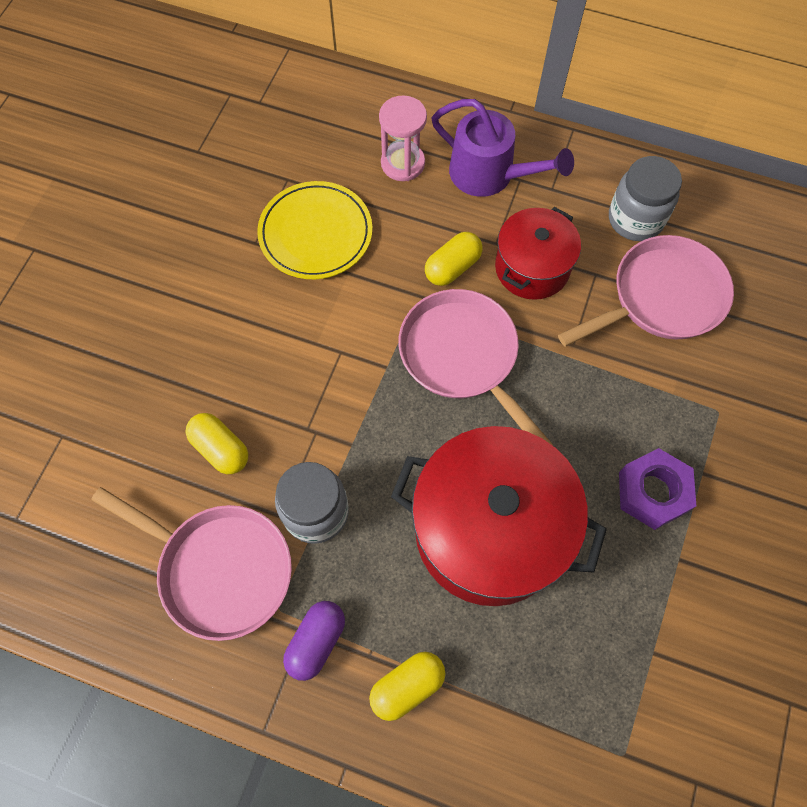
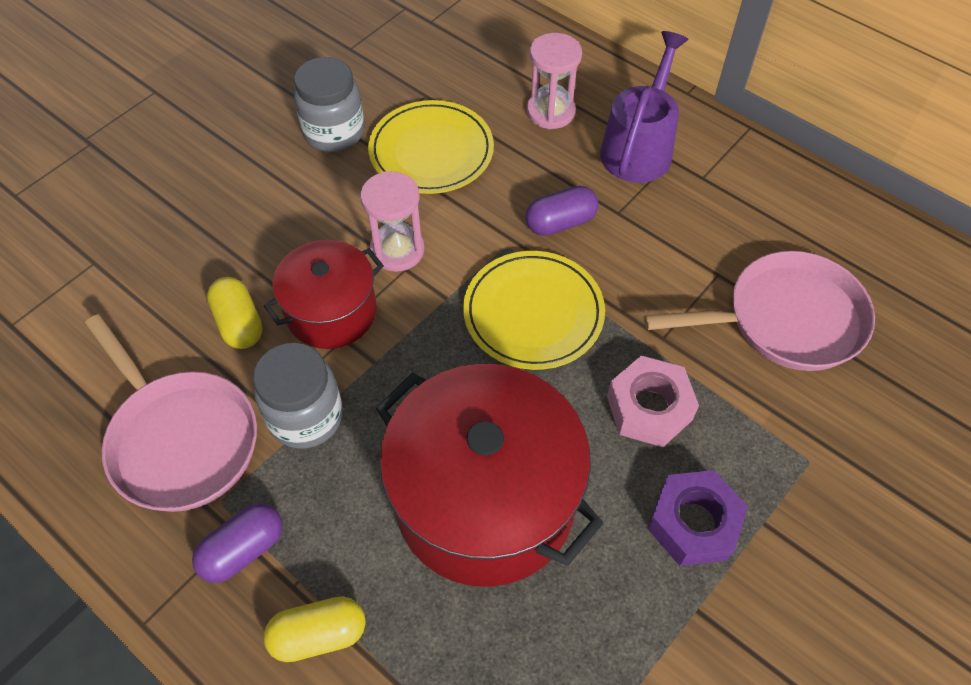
camera: 20 degrees right, 10 degrees down
(326, 337) = (397, 250): none -> pink hourglass
(452, 267) = (560, 222): yellow capsule -> purple capsule
(463, 357) = (533, 313): pink pan -> yellow plate
(490, 175) = (639, 146): purple watering can -> purple watering can turned 120 degrees counterclockwise
(532, 268) = (648, 247): red pot -> red pot (331, 312)
(585, 409) = (649, 408): none -> pink nut
(635, 219) = (786, 232): grey jar -> grey jar (334, 132)

